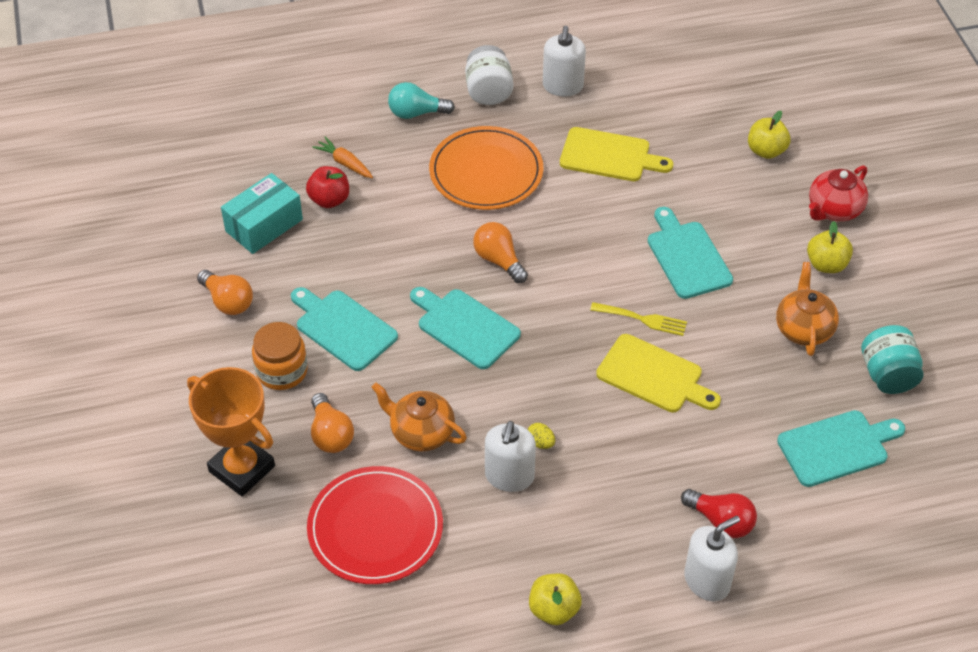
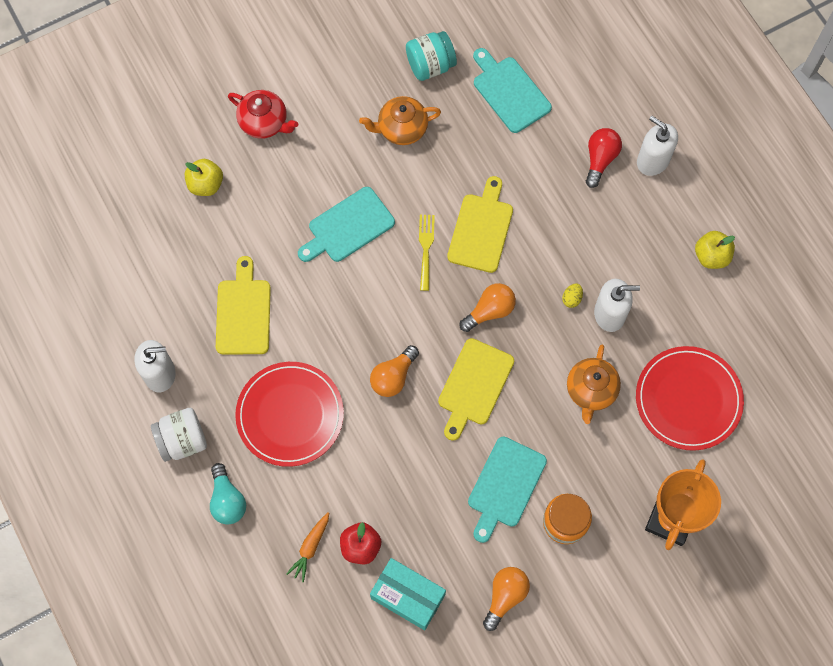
camera: 105 degrees left, 20 degrees up
(330, 434) = (615, 461): orange light bulb -> orange light bulb (489, 311)
(465, 326) = (474, 386): turquoise cutting board -> yellow cutting board
(486, 172) = (290, 415): orange plate -> red plate
(826, 264) = (328, 121): yellow apple -> none

